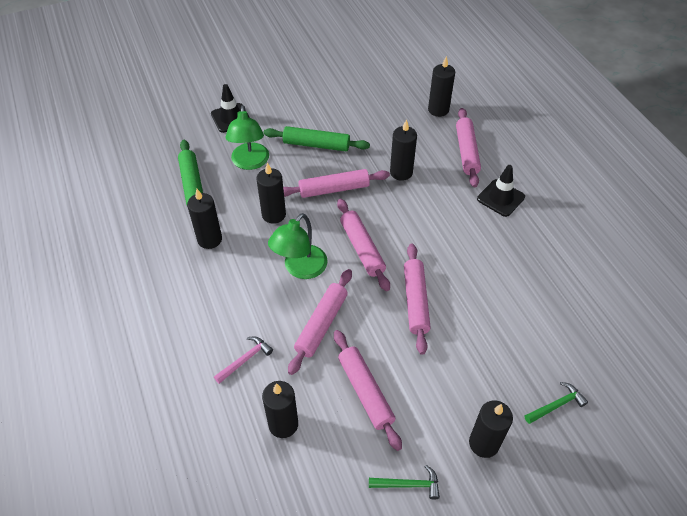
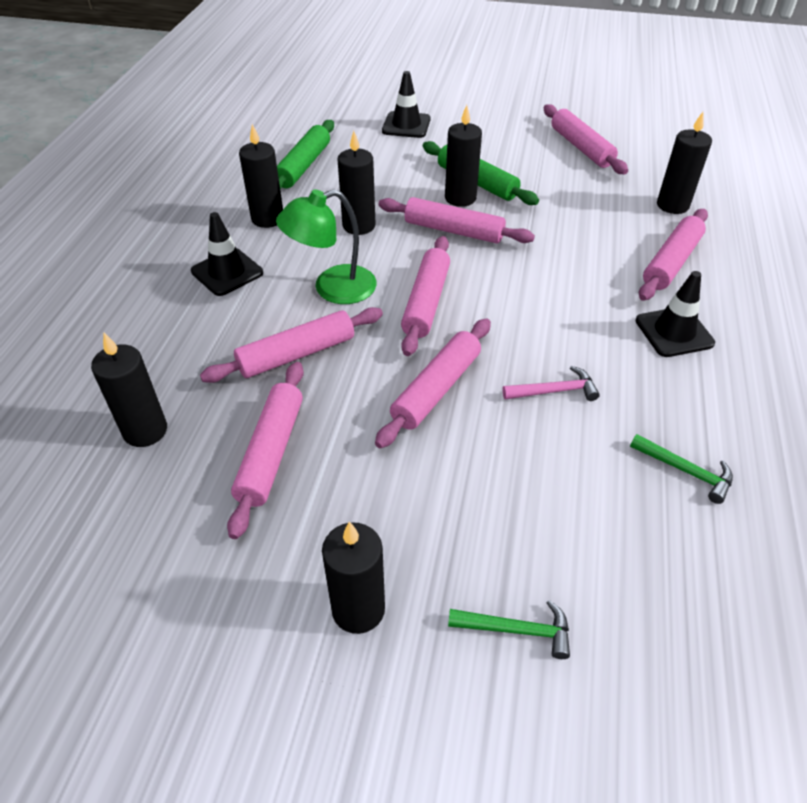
camera: 35 degrees right, 5 degrees down
(223, 293) = (227, 272): none -> black traffic cone
(245, 360) = (179, 345): pink hammer -> pink hammer (554, 391)
(250, 163) = (384, 170): green lamp -> none
(355, 88) = (581, 147): none -> pink rolling pin
(401, 172) = (556, 248): black candle -> black candle (460, 198)
(408, 485) = (209, 592): green hammer -> green hammer (685, 471)

